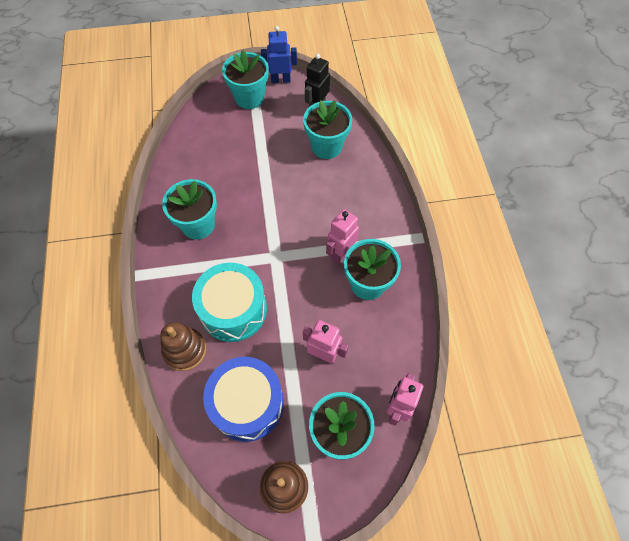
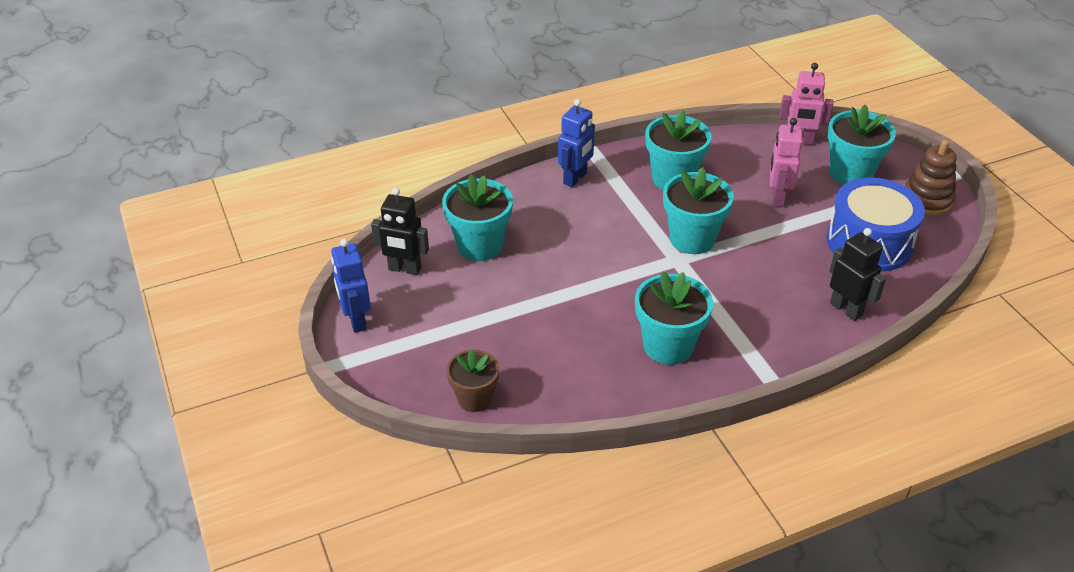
camera: 105 degrees left, 20 degrees down
(185, 350) = (846, 309): brown stacking toy -> black robot
(200, 121) = (474, 398): none -> brown flower pot
(233, 310) = (770, 280): turquoise drum -> none
(249, 98) = (406, 349): turquoise flower pot -> turquoise flower pot (692, 239)
(341, 252) = (643, 205): pink robot -> none
(384, 217) = (575, 178): none -> blue robot

